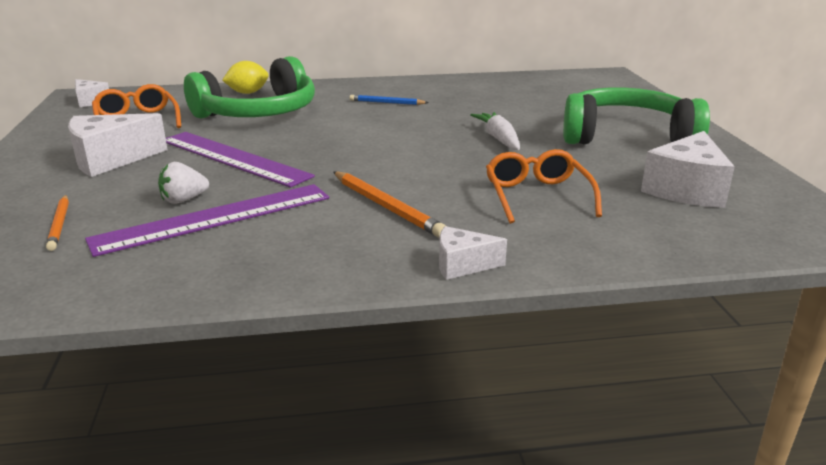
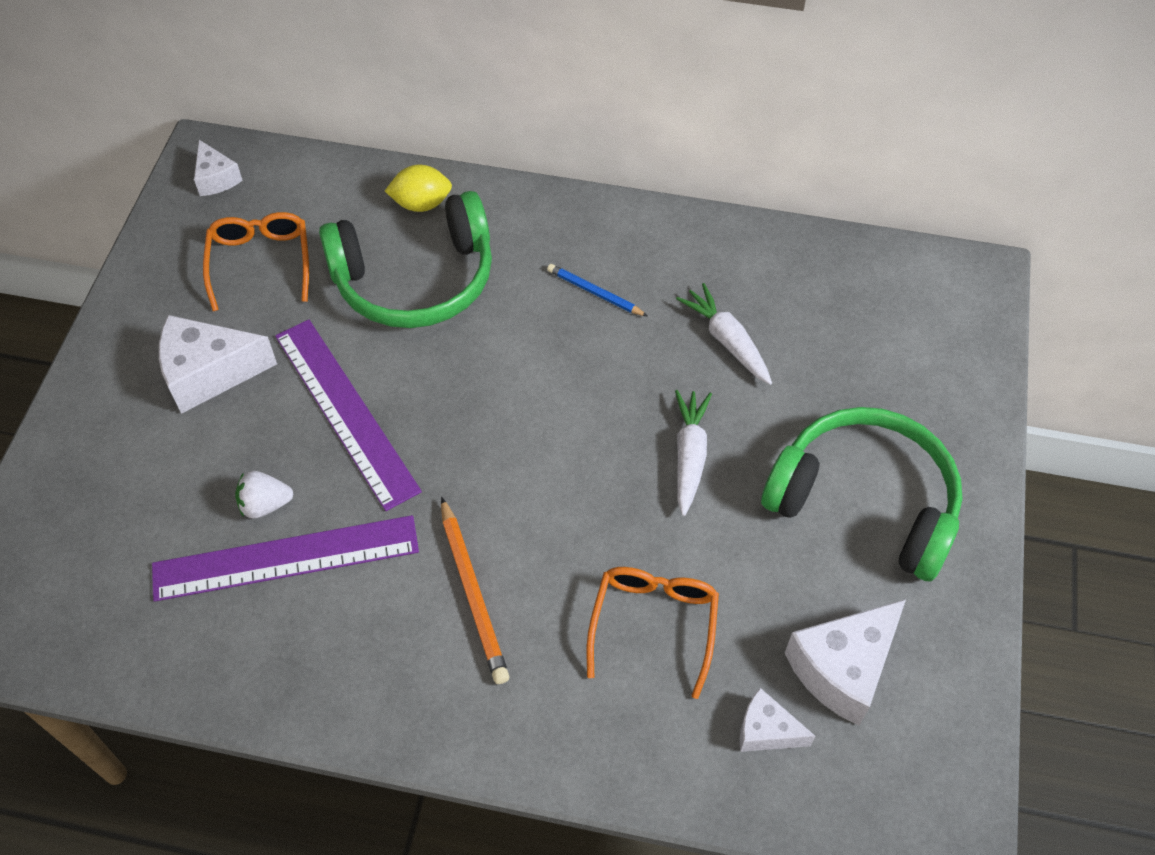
camera: 20 degrees right, 30 degrees up
(59, 224) = (133, 521): orange pencil -> none
(462, 265) = (497, 742): white cheese -> white cheese (766, 731)
(485, 105) = (727, 341): none -> white carrot

